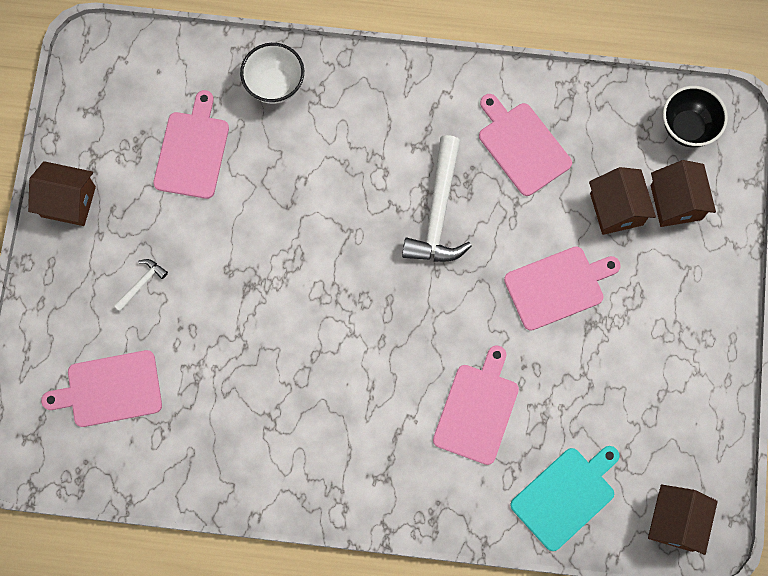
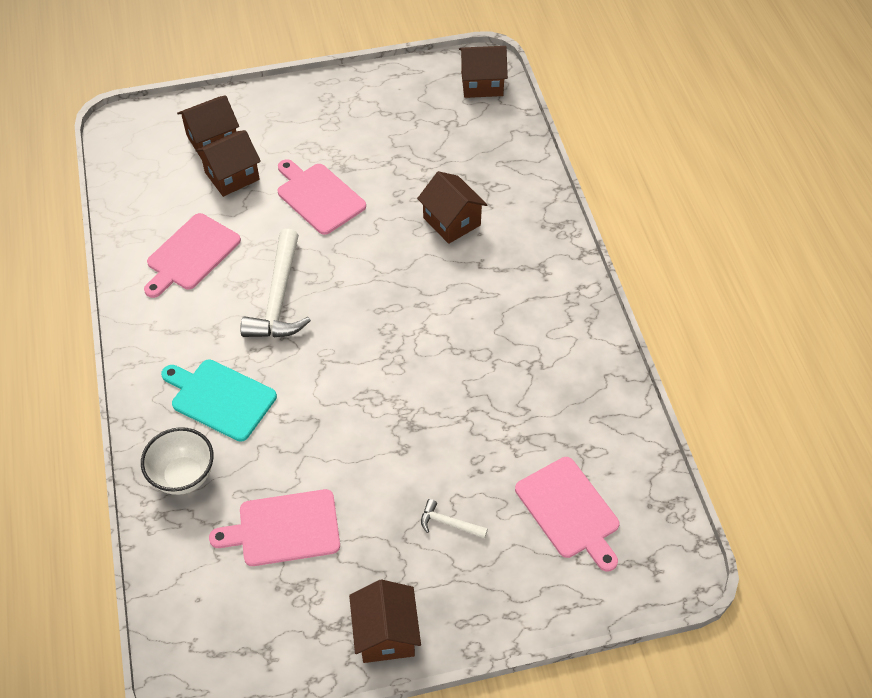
camera: 110 degrees left, 20 degrees down
(438, 212) = (279, 298): white hammer -> white hammer turned 105 degrees clockwise
(477, 410) = (451, 221): pink cutting board -> brown house
(565, 496) = (495, 149): turquoise cutting board -> turquoise cutting board (220, 398)
(687, 128) = (139, 148): black bowl -> none

